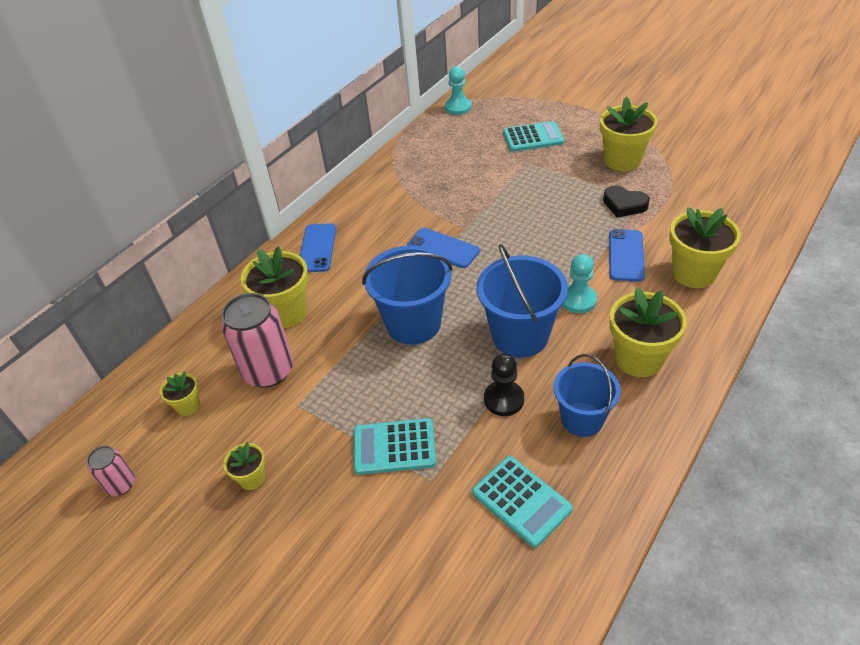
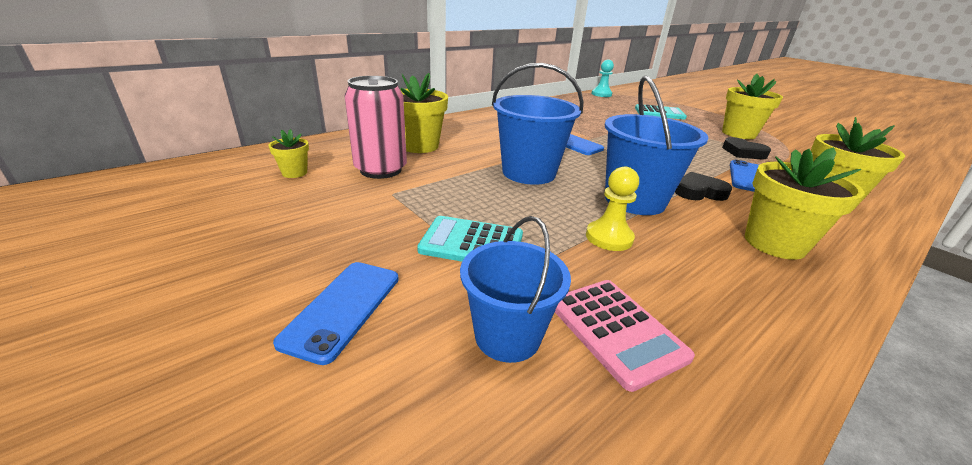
camera: 10 degrees right, 15 degrees down
(121, 484) = (185, 203): pink can -> none
(252, 478) = (308, 229): yellow flower pot -> none
(317, 248) = (465, 124): blue phone -> blue phone (343, 308)
(504, 399) = (609, 237): black pawn -> yellow pawn
(521, 501) = (616, 330): turquoise calculator -> pink calculator
(578, 300) = (699, 192): turquoise pawn -> black heart
(582, 419) = (705, 274): blue bucket -> blue bucket (507, 336)

